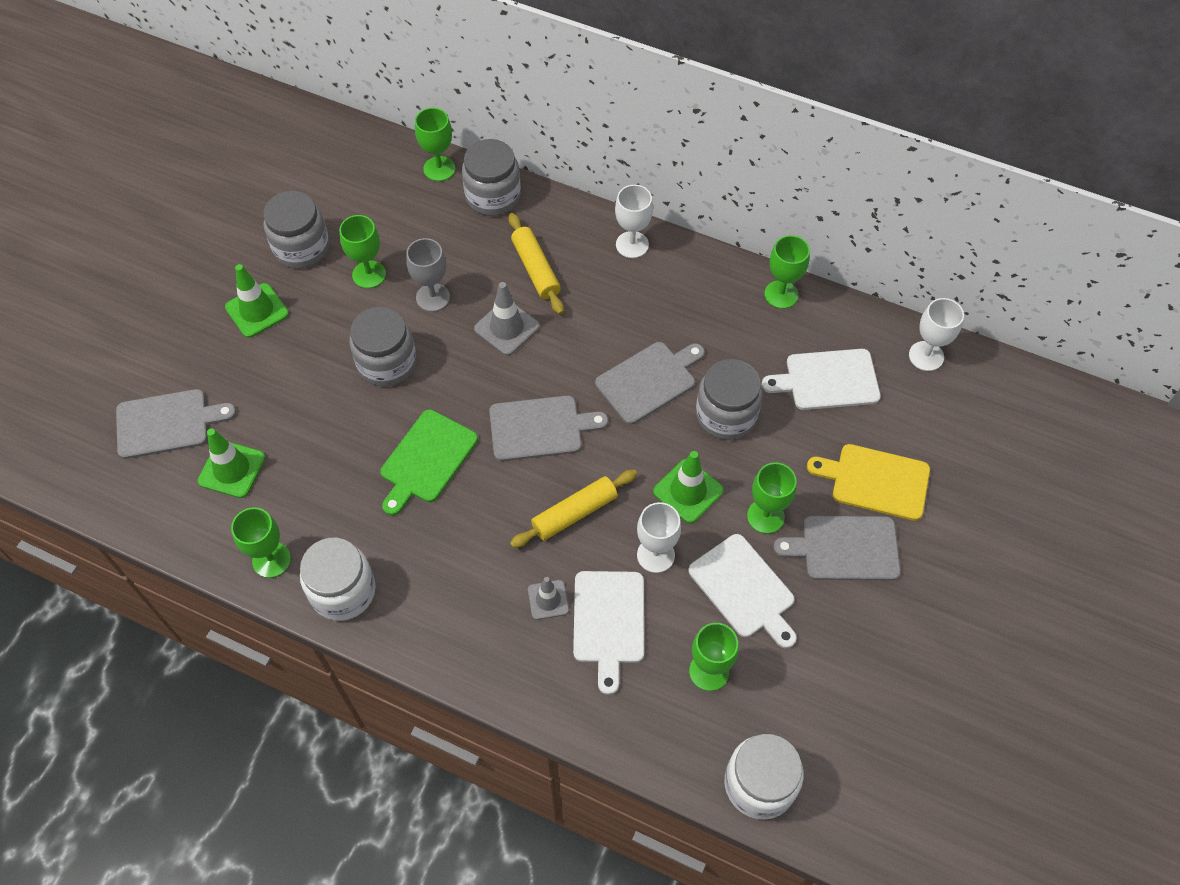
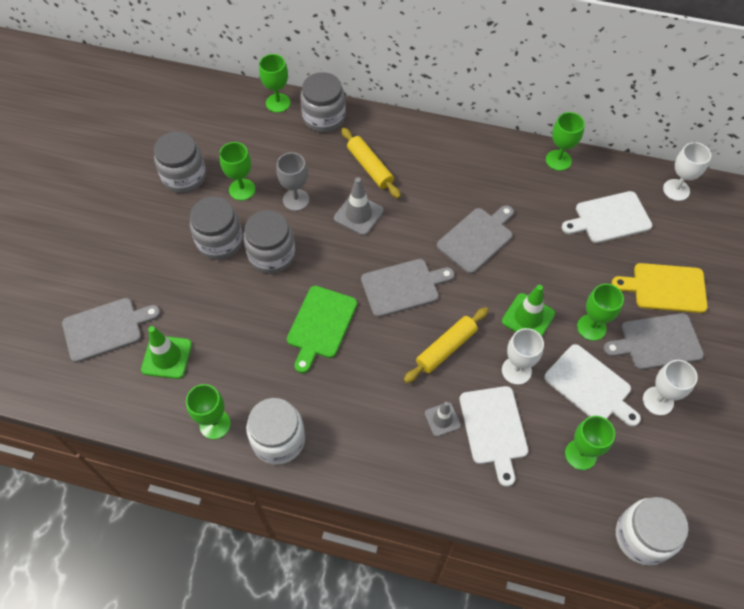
camera: 10 degrees left, 0 degrees up
(257, 310) = (159, 230): green traffic cone -> none
(632, 245) = (438, 139): white goblet -> white goblet (658, 401)
(726, 415) = (541, 255): grey jar -> grey jar (220, 241)

